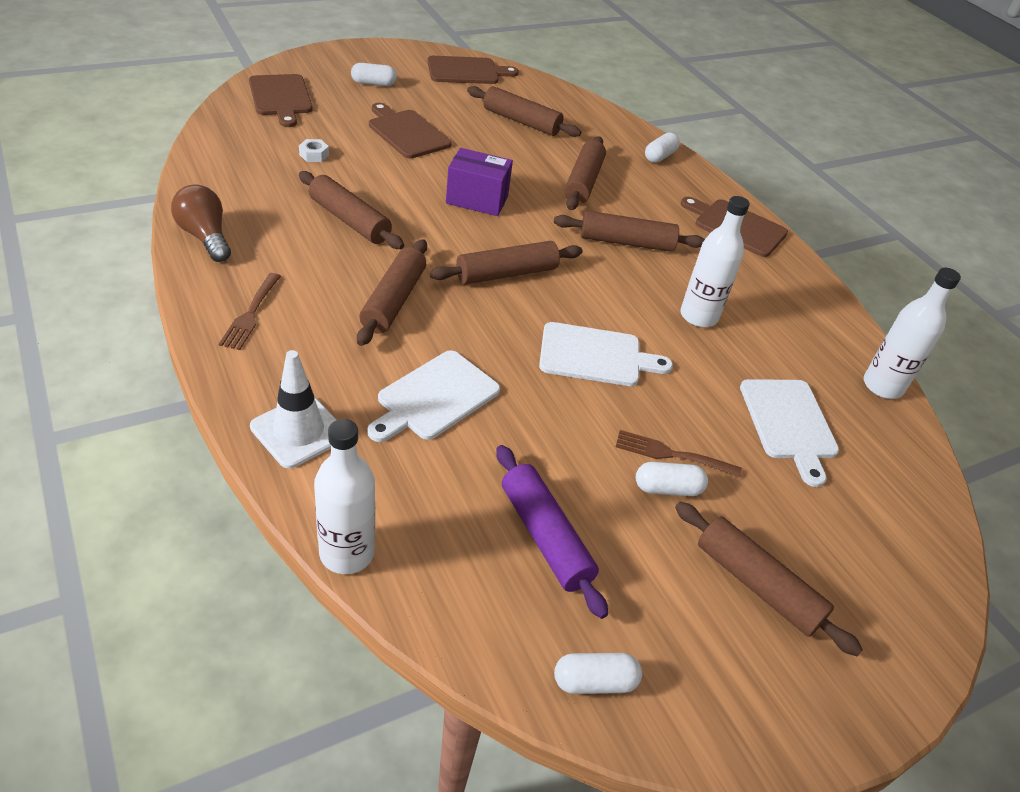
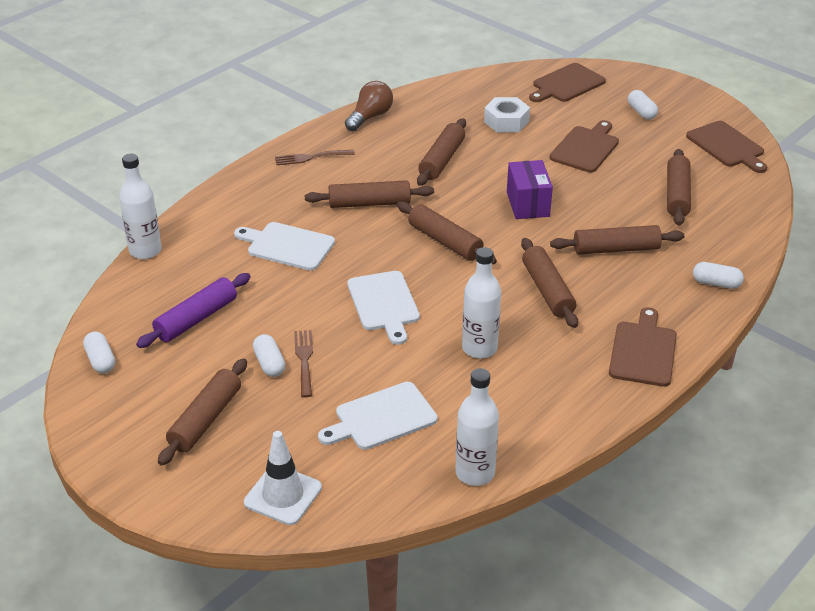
camera: 75 degrees right, 5 degrees down
(298, 431) = (224, 206): white traffic cone -> white traffic cone (283, 495)
(314, 155) = (506, 121): white nut -> white nut, size x1.90

